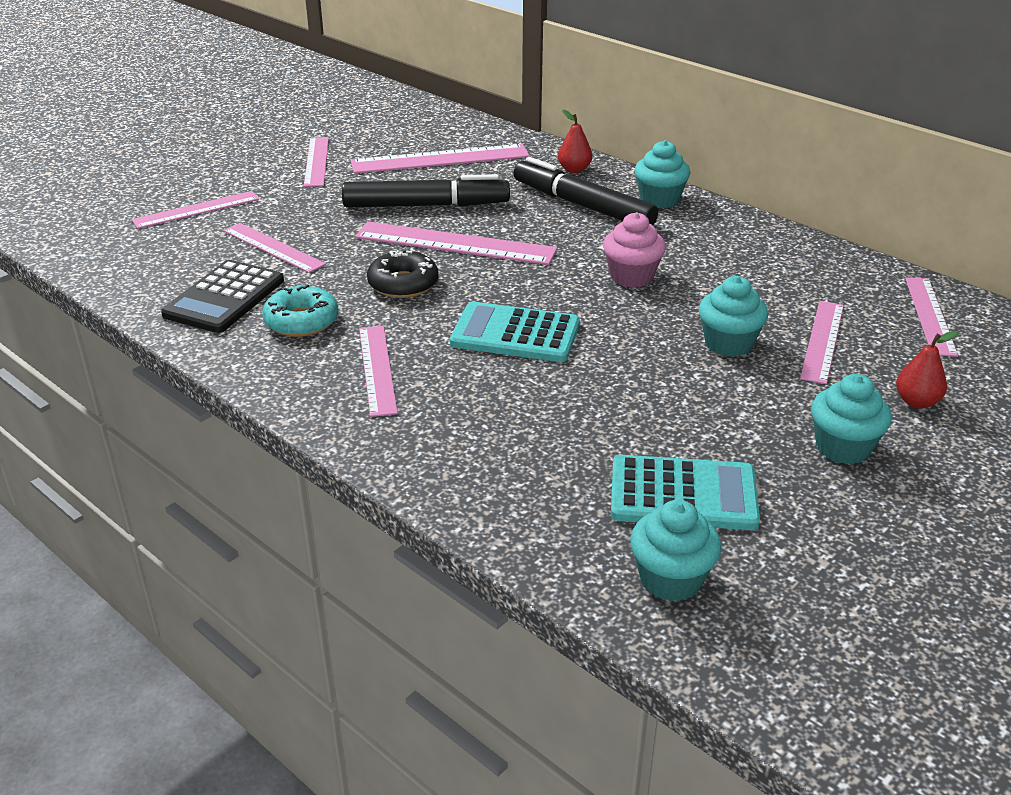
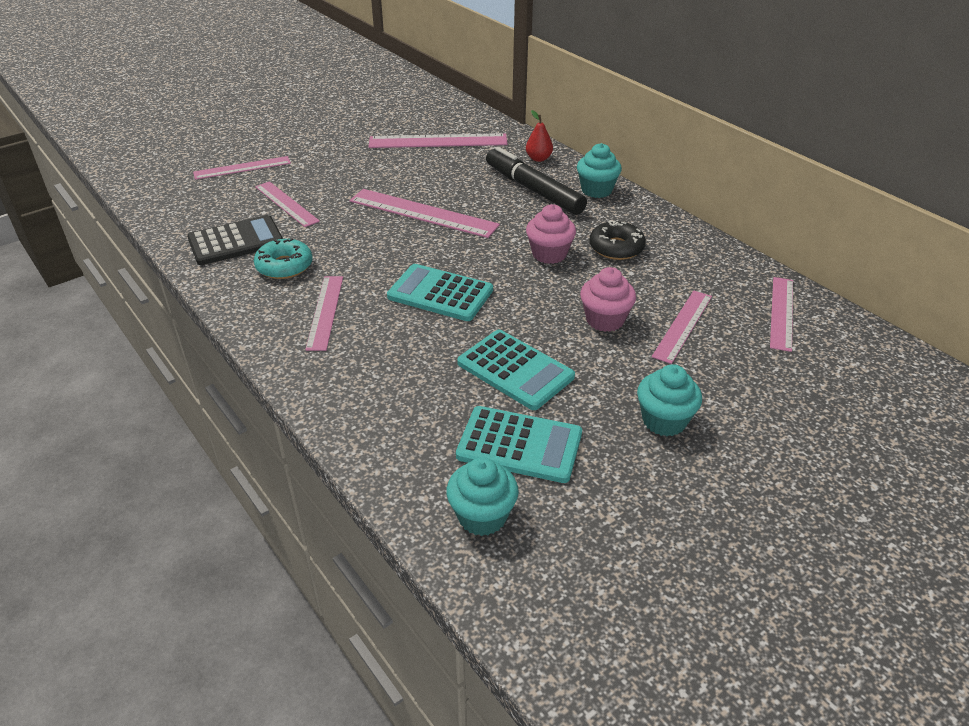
camera: 10 degrees right, 5 degrees up
(224, 298) = (236, 241): black calculator -> black calculator turned 150 degrees counterclockwise
(316, 161) = (344, 135): pink ruler -> none
(403, 284) = (371, 243): black donut -> black donut (616, 248)
(426, 205) = (412, 179): black marker -> none
(643, 411) = (515, 370): none -> turquoise calculator
(728, 344) = (605, 320): turquoise cupcake -> pink cupcake
(916, 402) = (741, 388): red pear -> none

